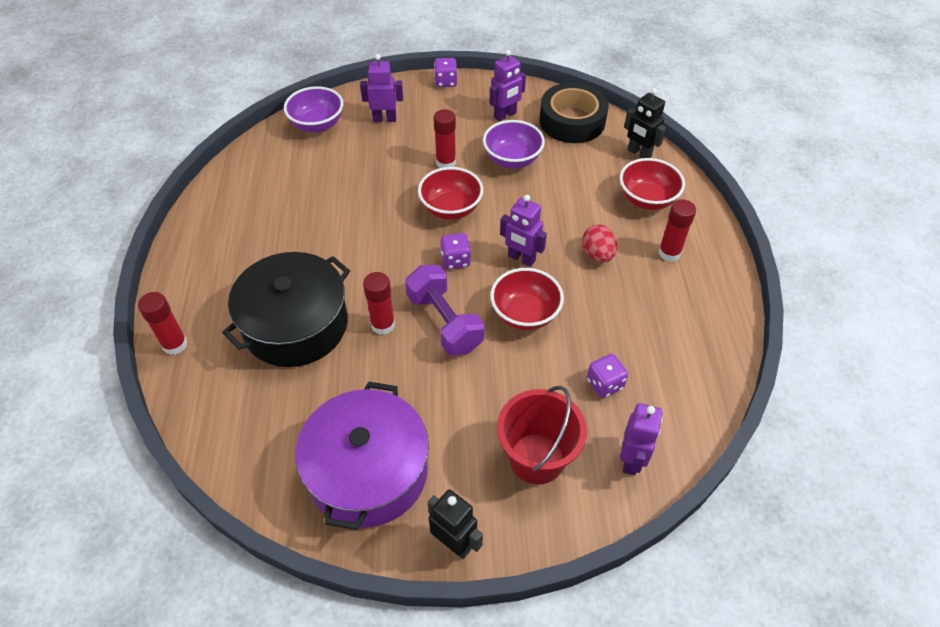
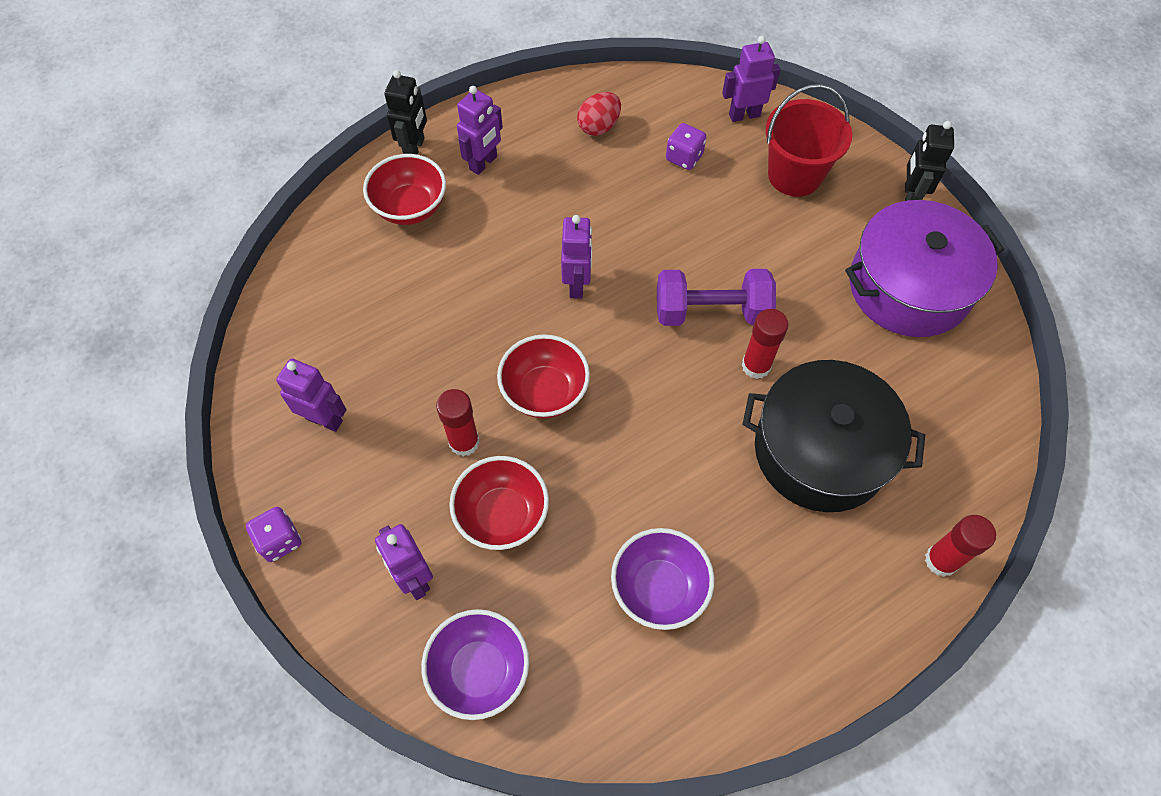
camera: 120 degrees left, 10 degrees up
(444, 322) = (711, 312): purple dumbbell -> purple dumbbell turned 60 degrees clockwise
(455, 260) = (622, 345): purple dice -> none
(512, 159) = (415, 368): purple bowl -> purple bowl (659, 588)
(525, 314) = (649, 249): red bowl -> red bowl (502, 515)
(572, 121) = (298, 335): black tape -> none
(597, 254) = (526, 220): red egg -> red egg (599, 127)
(639, 153) = (329, 241): black robot -> black robot (415, 148)
(669, 253) = (483, 163): red glue stick -> purple robot

